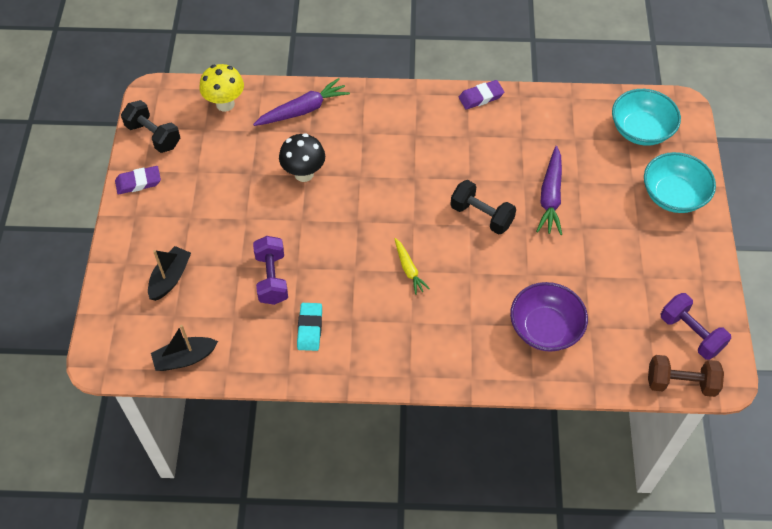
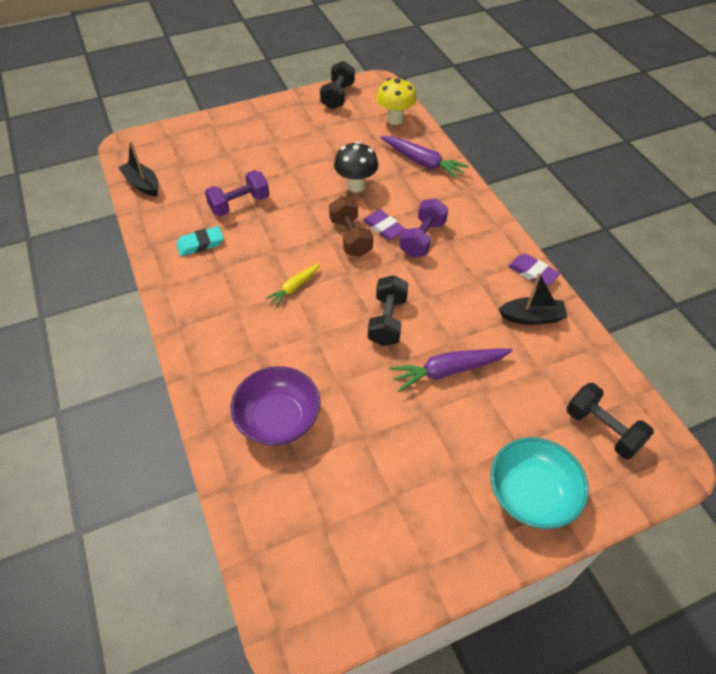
camera: 65 degrees right, 5 degrees down
(138, 182) = (290, 105): purple eraser -> purple eraser (383, 227)
(170, 278) = (212, 151): black boat -> black boat (531, 317)
(641, 130) = (602, 429): turquoise bowl -> black dumbbell
(681, 383) = (264, 584): brown dumbbell -> brown dumbbell (350, 237)
(690, 334) = (339, 576): purple dumbbell -> purple dumbbell (422, 239)

